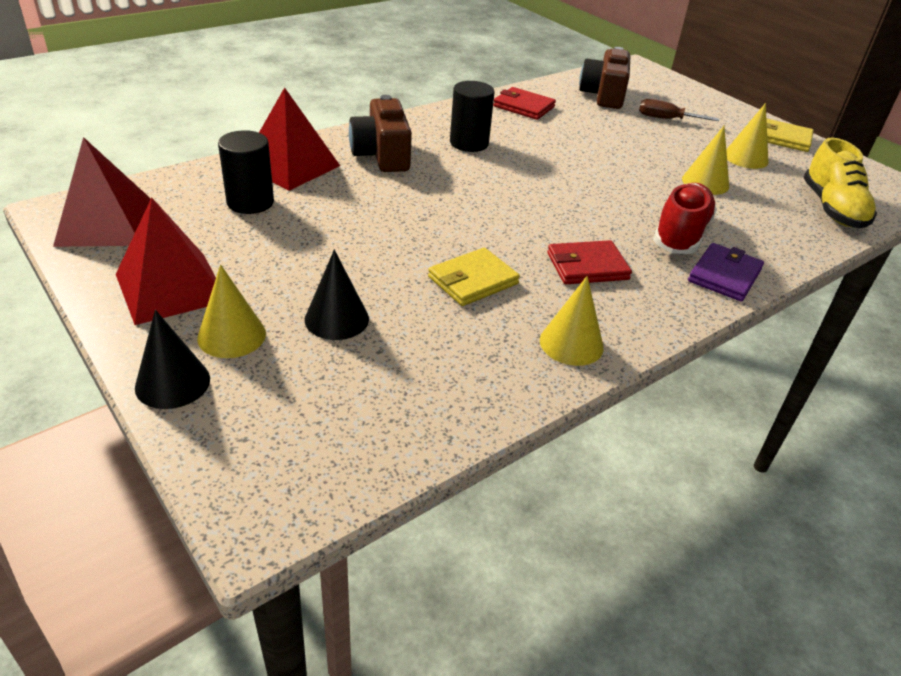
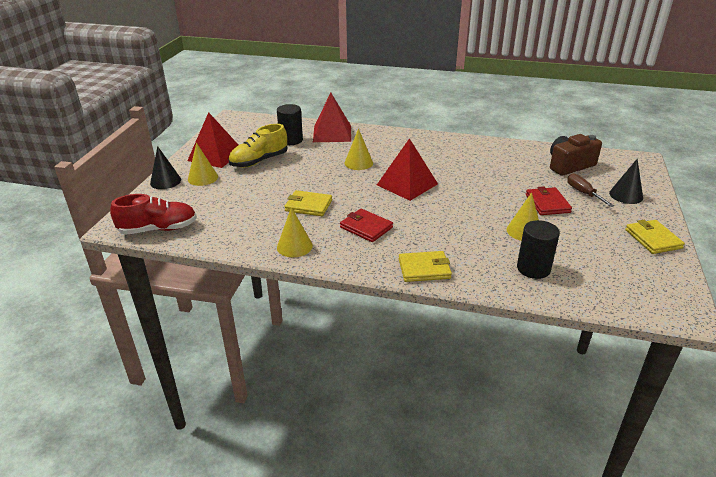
camera: 55 degrees right, 5 degrees down
(106, 223) = (236, 127): red pyramid -> red pyramid (407, 184)
(336, 319) = (239, 191): black cone -> black cone (626, 195)
(382, 155) = (377, 144): brown camera -> none
(469, 143) = (429, 156): black cylinder -> black cylinder (533, 268)
(523, 106) = (500, 152): red wallet -> red wallet (547, 203)
(680, 234) = (445, 242): red shoe -> red shoe (158, 229)
(724, 275) = (424, 269): purple wallet -> yellow wallet
(745, 158) = (589, 234): yellow cone -> yellow cone (358, 163)
(832, 209) = (582, 285): yellow shoe -> yellow shoe (259, 161)

